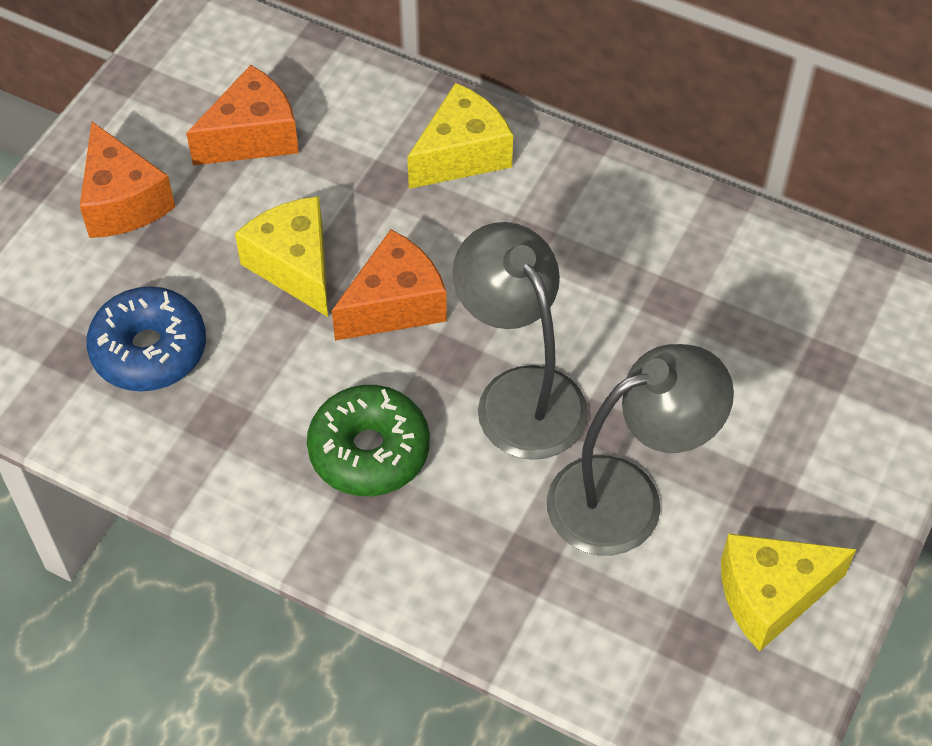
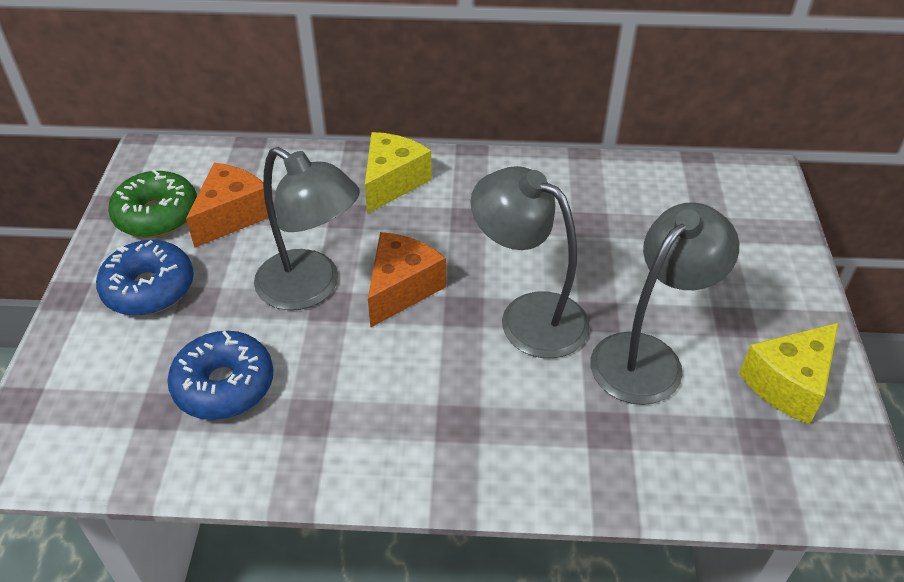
camera: 25 degrees left, 10 degrees down
(123, 202) = (149, 289): orange cheese -> blue donut
(295, 266) = (311, 288): yellow cheese -> grey lamp
(369, 451) = (442, 394): green donut -> green donut (157, 215)

